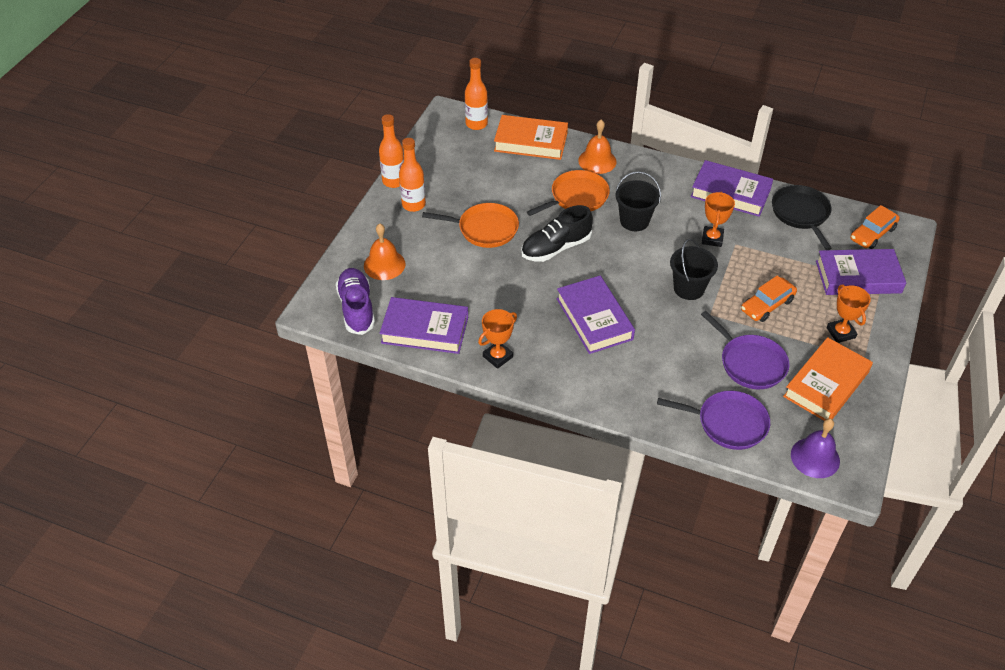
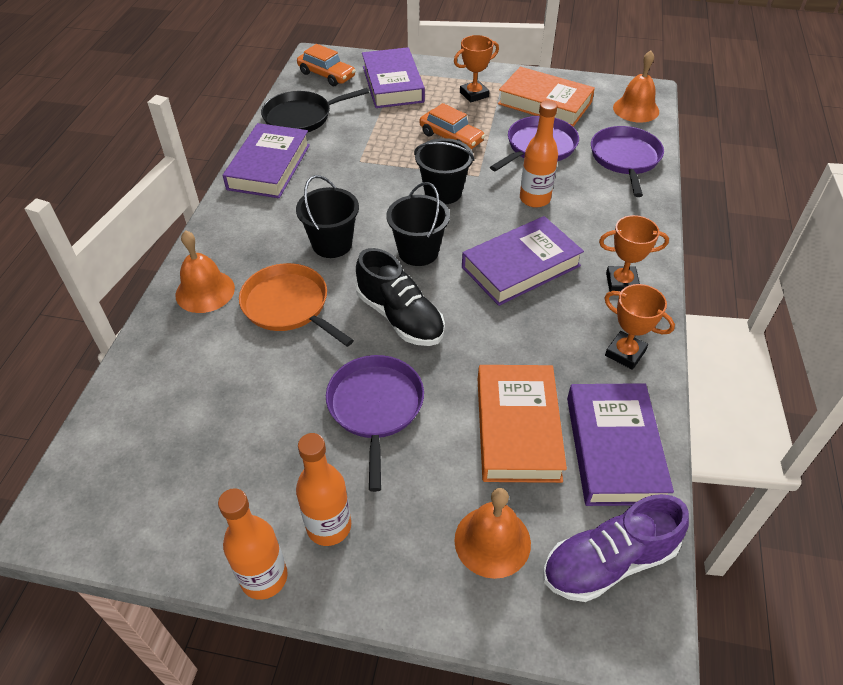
camera: 100 degrees left, 0 degrees up
(476, 124) = (93, 464): orange bottle -> orange bottle (534, 199)
(484, 229) = (375, 407): orange pan -> purple pan
(531, 142) = (153, 376): orange book -> orange book (517, 428)
(619, 265) = (418, 252): none -> black bucket
(712, 238) = (354, 178): orange trophy -> orange trophy (621, 283)
(815, 457) = (636, 109): purple bell -> orange bell

